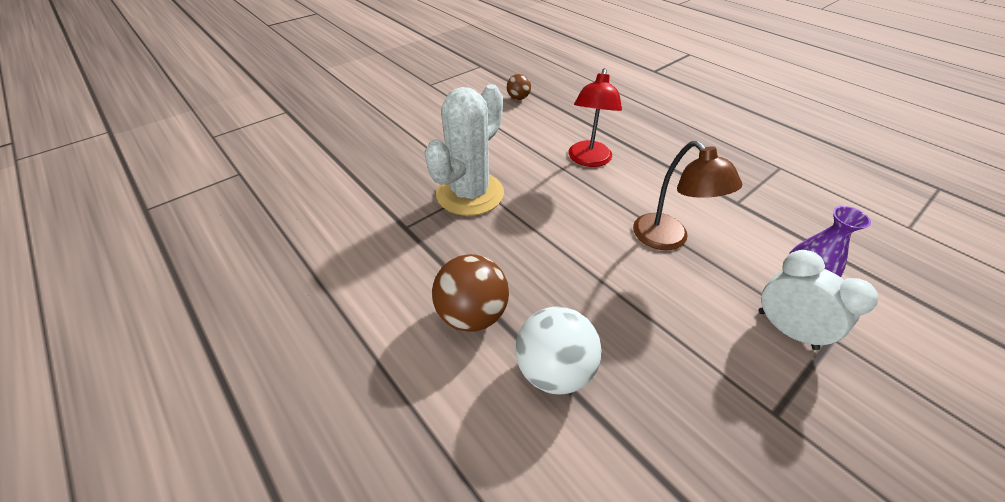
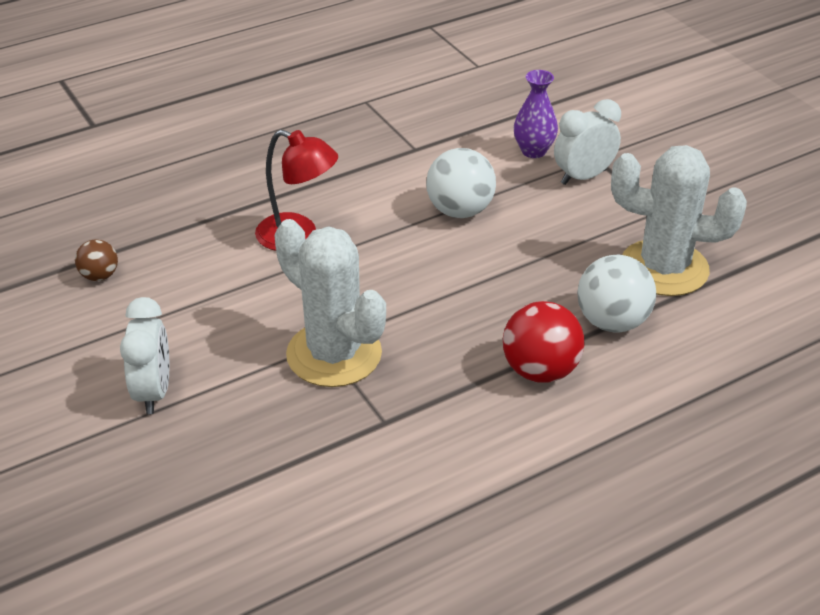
camera: 80 degrees left, 5 degrees down
(425, 132) = (153, 392): none -> white clock
(472, 314) = (540, 371): brown ball -> red ball
(665, 421) = (664, 268): none -> white cactus
(668, 239) = (460, 211): brown lamp -> white ball

